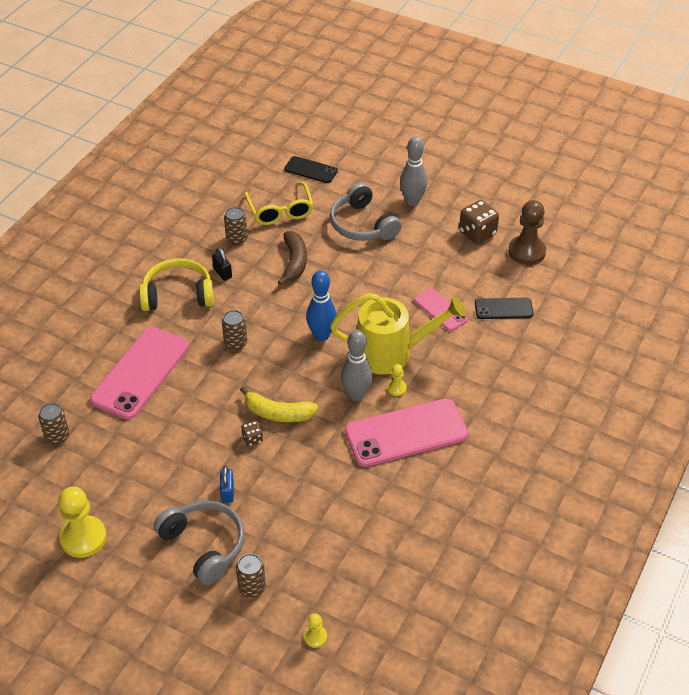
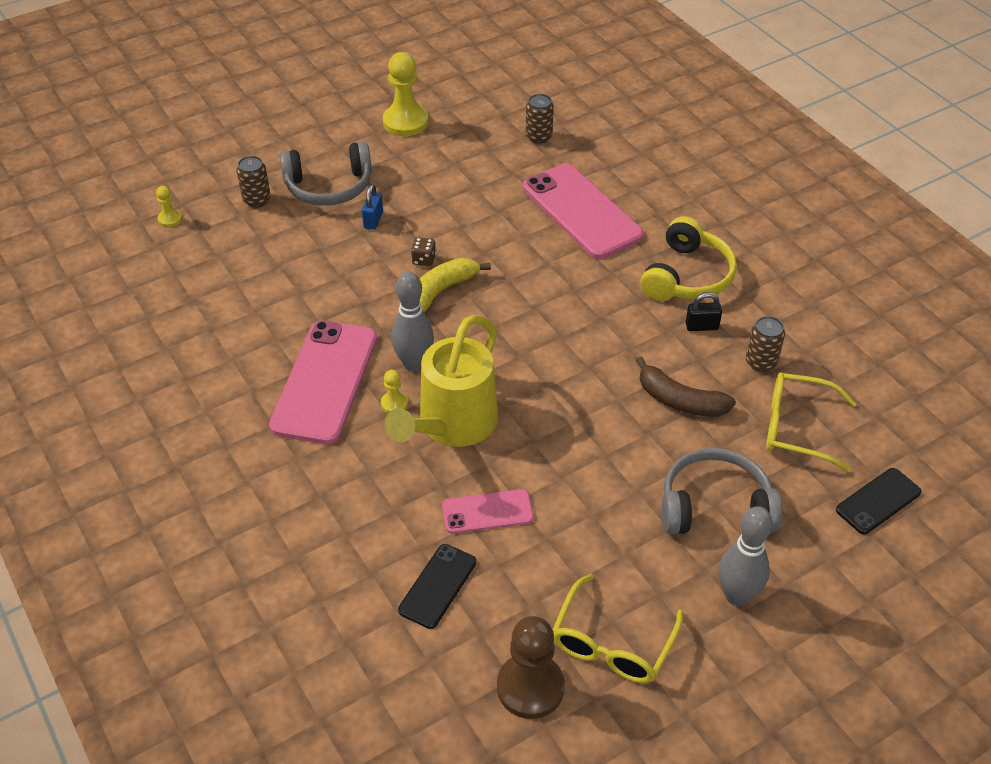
camera: 120 degrees right, 0 degrees up
(227, 492) = (373, 220): blue padlock -> blue padlock turned 75 degrees clockwise
(235, 343) = (572, 296): brown can -> none
(321, 335) = (530, 373): blue bowling pin -> none
(477, 233) = (612, 643): brown dice -> yellow glasses

